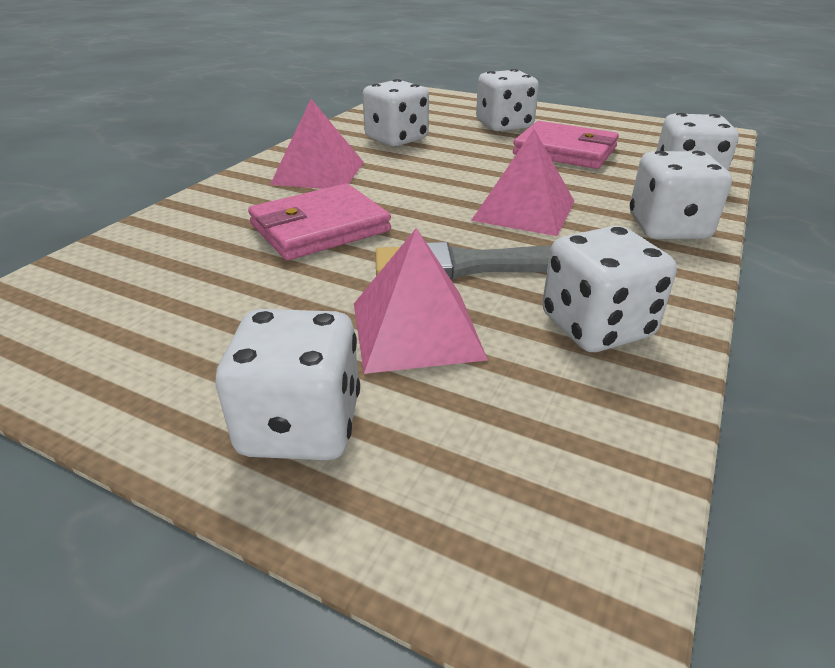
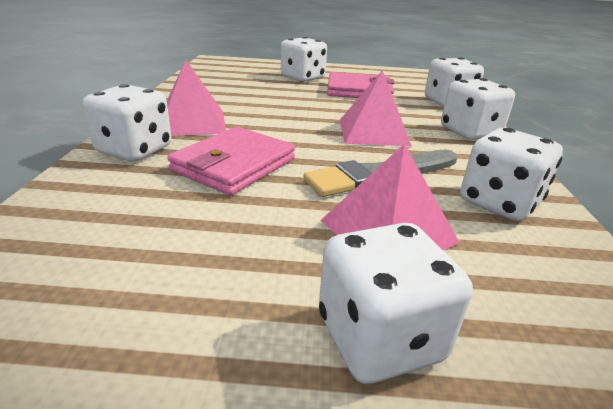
camera: 25 degrees left, 5 degrees down
(396, 139) = (233, 92): white dice -> white dice (135, 150)

